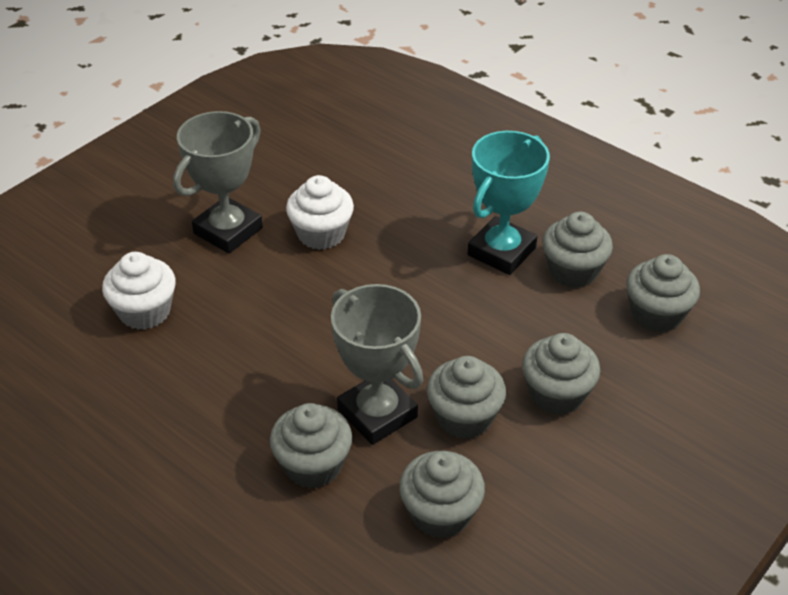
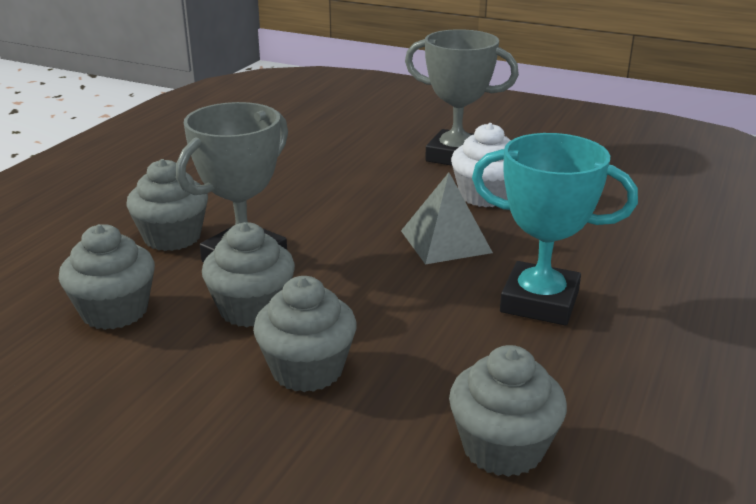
camera: 75 degrees right, 15 degrees down
(145, 311) = (333, 143): white cupcake -> none
(394, 278) = (446, 241): none -> grey pyramid
(573, 271) = (543, 361): grey cupcake -> none

